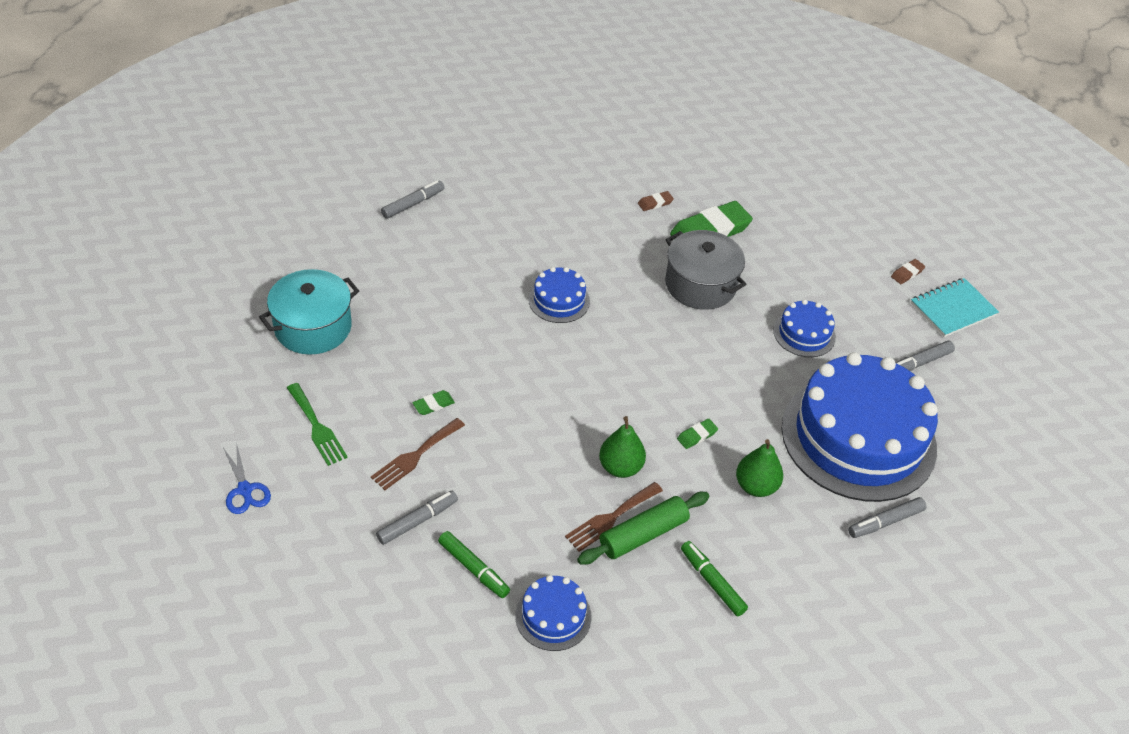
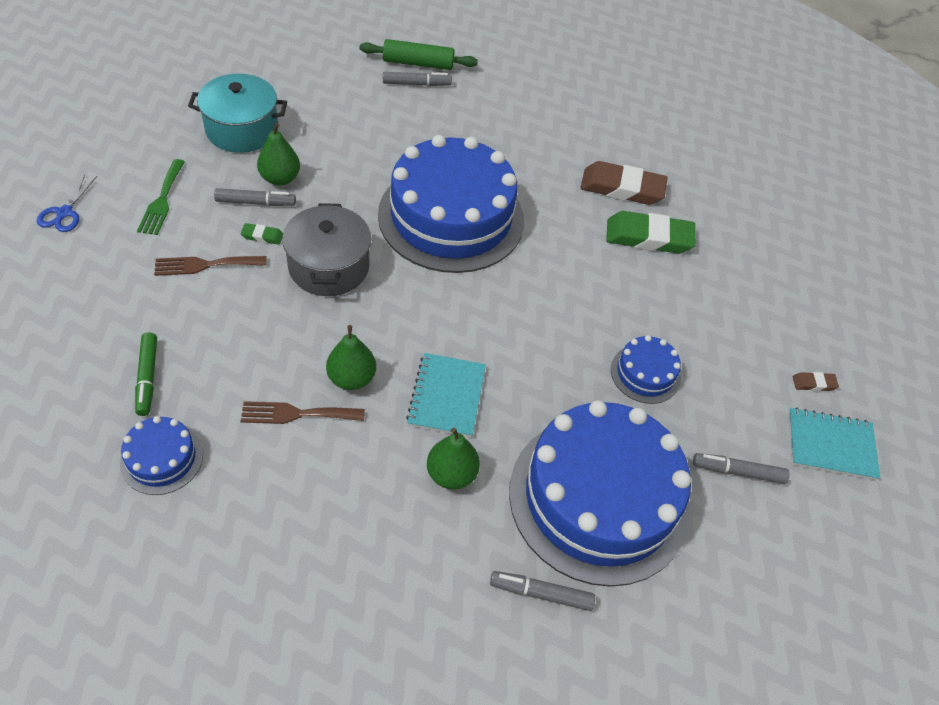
camera: 35 degrees right, 5 degrees up
(393, 349) = (280, 178): none -> green pear
(417, 521) = (150, 314): grey marker -> grey marker (256, 202)
(559, 300) = (451, 217): blue cake -> blue cake, size x2.32
(643, 535) = (307, 446): green rolling pin -> green rolling pin (418, 63)
(655, 203) = (622, 188): brown eraser -> brown eraser, size x2.29
(697, 436) = (446, 396): green eraser -> turquoise notebook
(700, 285) = (590, 275): grey pot -> grey pot (329, 267)
(712, 582) = (320, 528): green marker -> none

